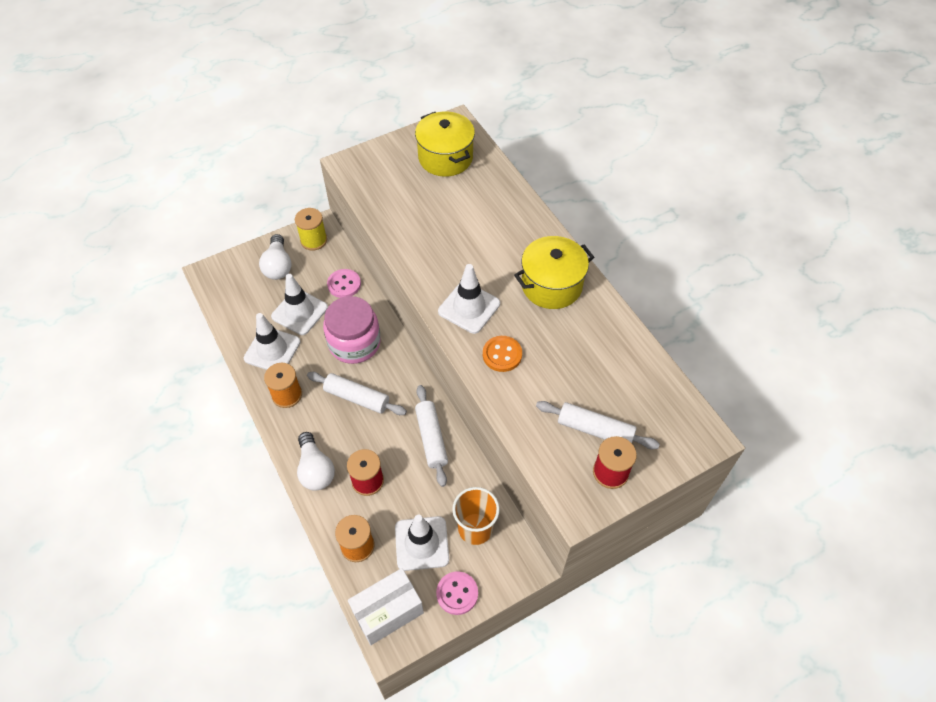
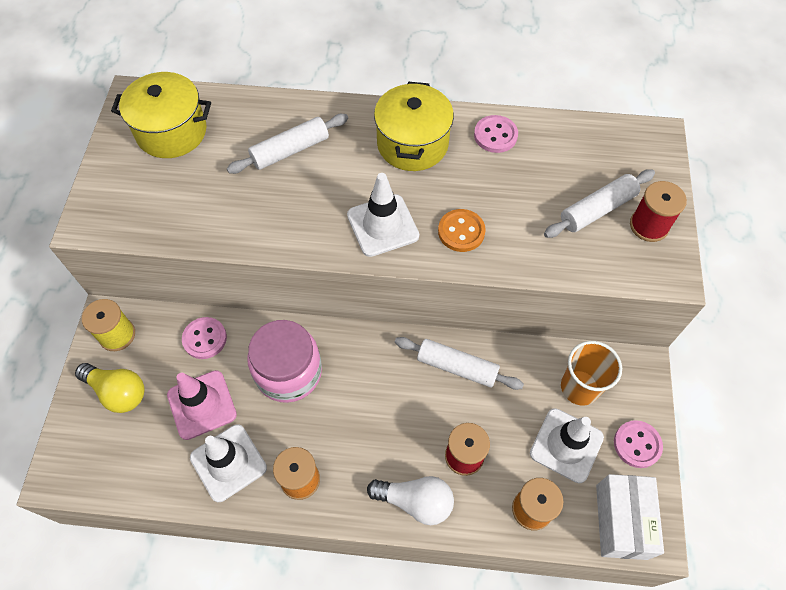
camera: 55 degrees left, 5 degrees up
(278, 266) = (118, 392): white light bulb -> yellow light bulb
(299, 312) = (202, 405): white traffic cone -> pink traffic cone
(357, 398) = (358, 409): white rolling pin -> white rolling pin (290, 150)
(605, 329) = (495, 135): none -> pink button

